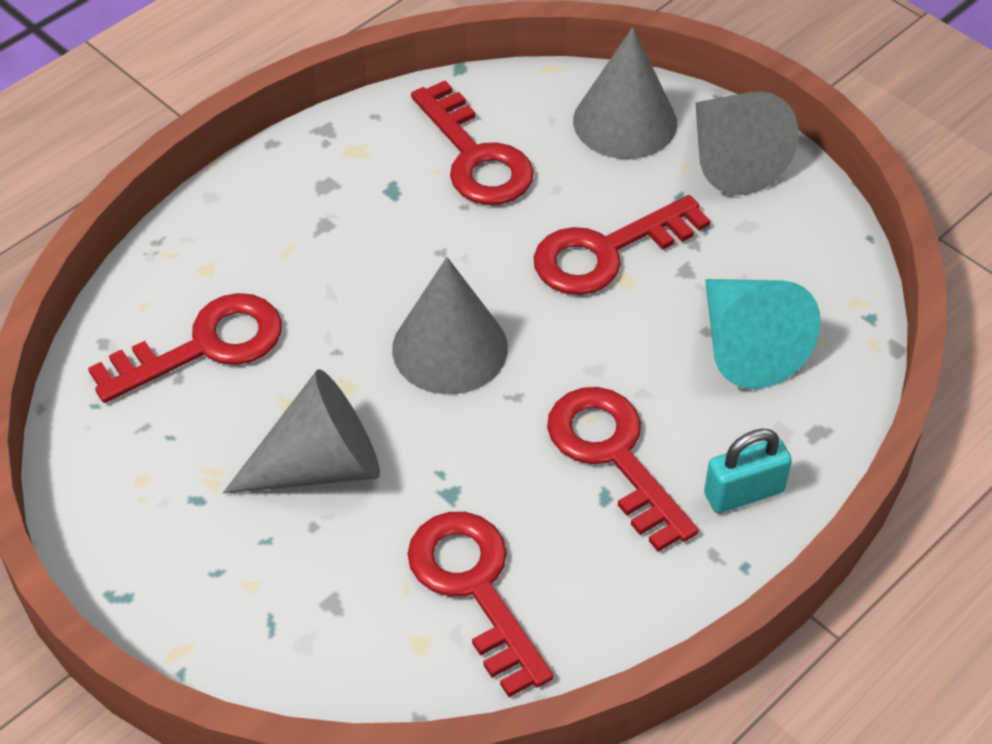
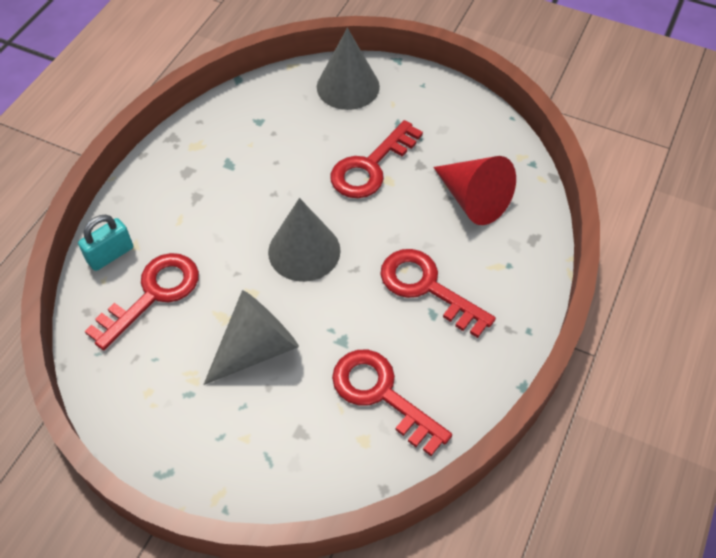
camera: 20 degrees left, 5 degrees up
(475, 156) = (270, 130): red key -> none
(731, 159) = (417, 93): grey cone -> none
(744, 493) = (509, 287): turquoise padlock -> turquoise padlock (110, 255)
(746, 346) = (473, 200): turquoise cone -> red cone

